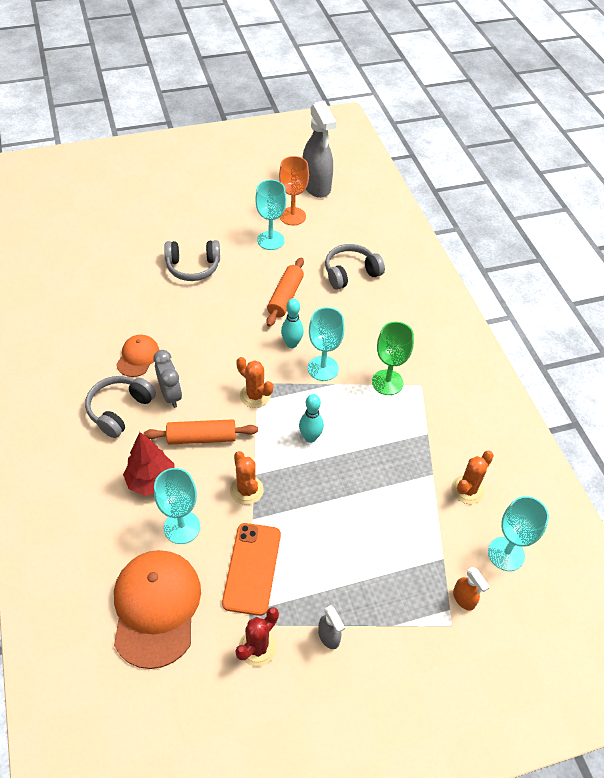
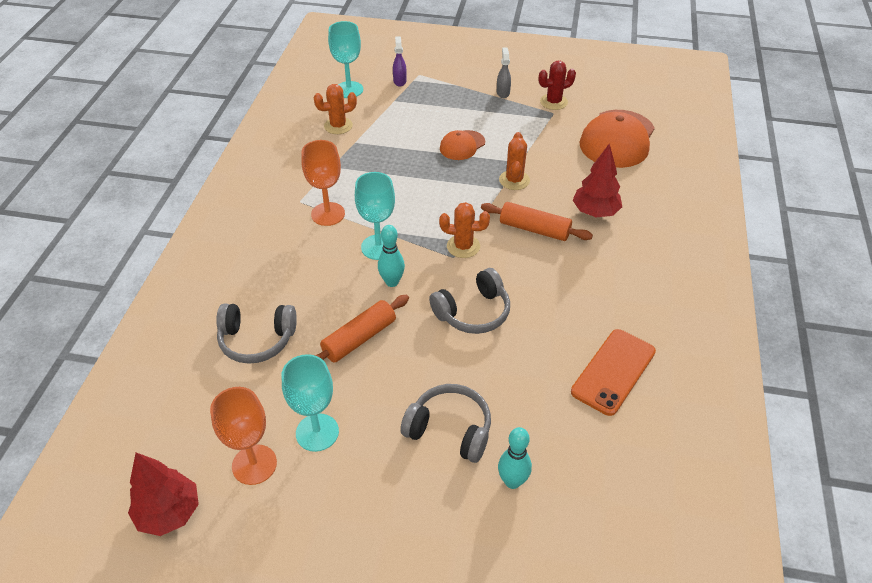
camera: 150 degrees left, 5 degrees down
(119, 410) = (608, 280): grey headphones -> grey headphones (473, 312)
(138, 357) = (570, 329): orange cap -> orange cap (462, 145)
(170, 395) = (549, 276): grey clock -> none
(182, 527) = (580, 175): turquoise goblet -> none
(252, 568) = (536, 137): orange phone -> orange phone (613, 371)
(255, 395) = (463, 246): orange cactus -> orange cactus turned 60 degrees counterclockwise
(310, 437) = (434, 197): turquoise bowling pin -> turquoise bowling pin (512, 481)
(316, 186) = (169, 513): grey spray bottle -> red tree
(387, 382) = (328, 214): green goblet -> orange goblet
(464, 599) = (400, 81): orange spray bottle -> purple spray bottle

